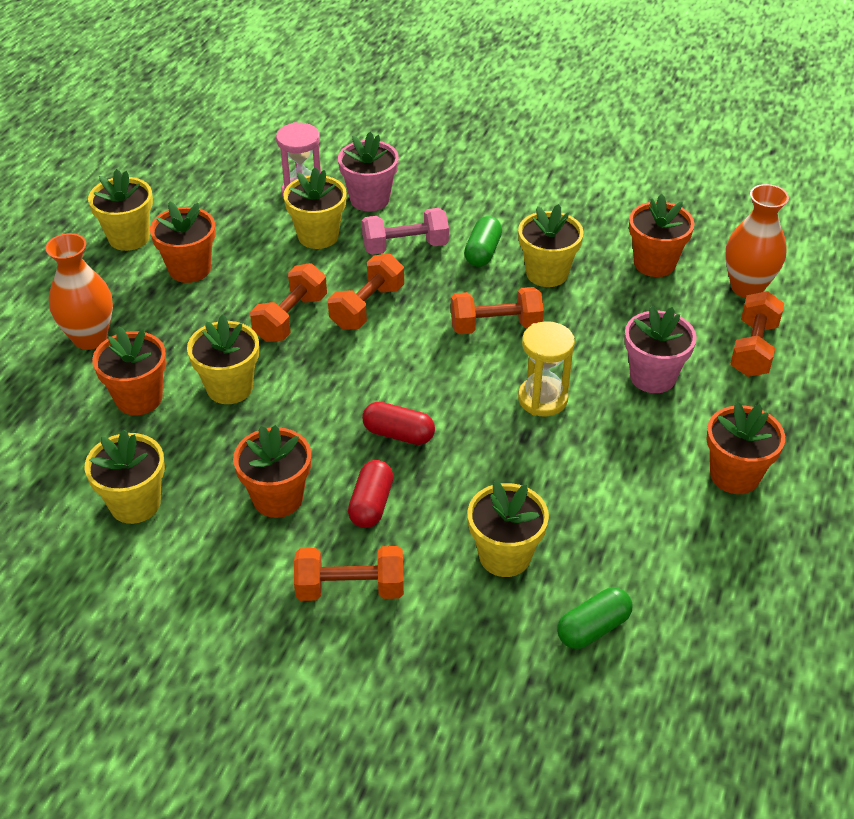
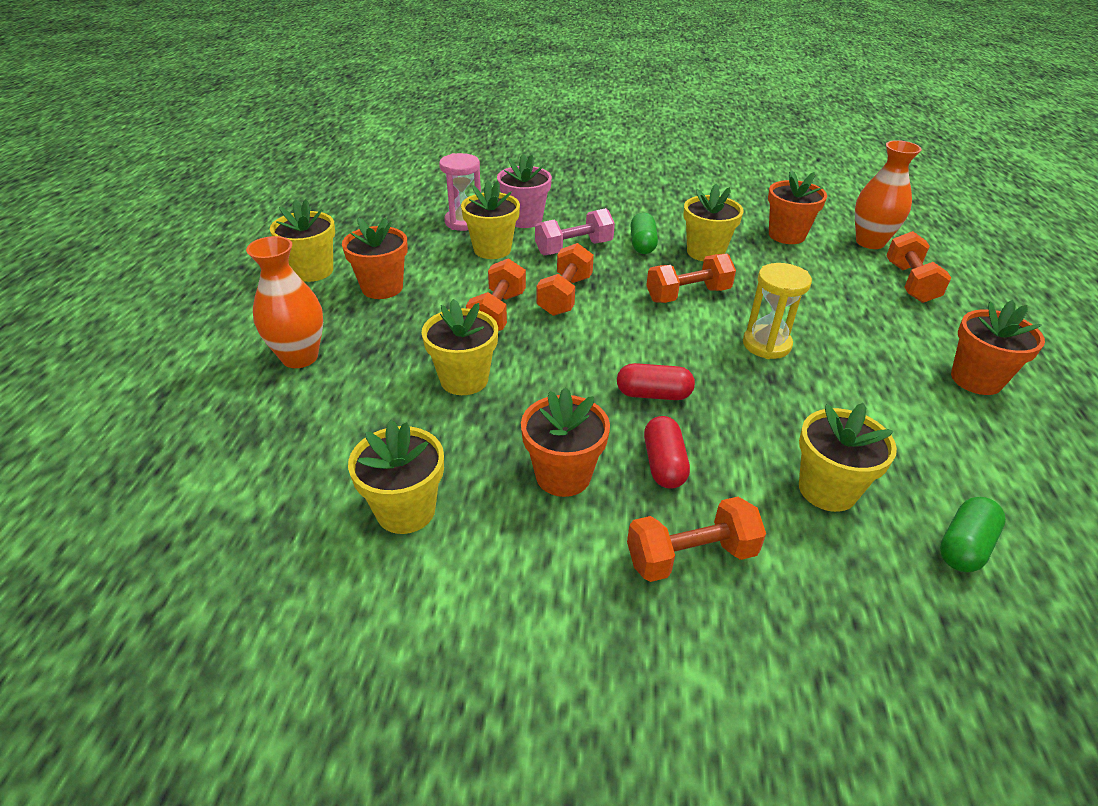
camera: 15 degrees left, 5 degrees down
(139, 398) = (371, 404): orange flower pot -> none
(652, 377) = (847, 314): pink flower pot -> none

